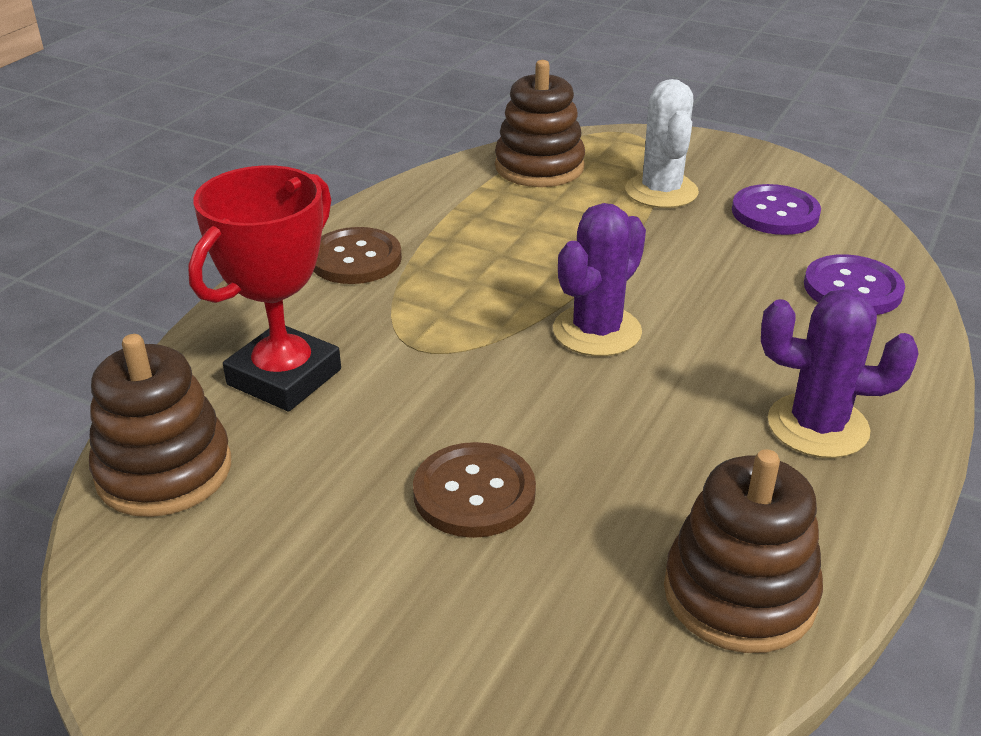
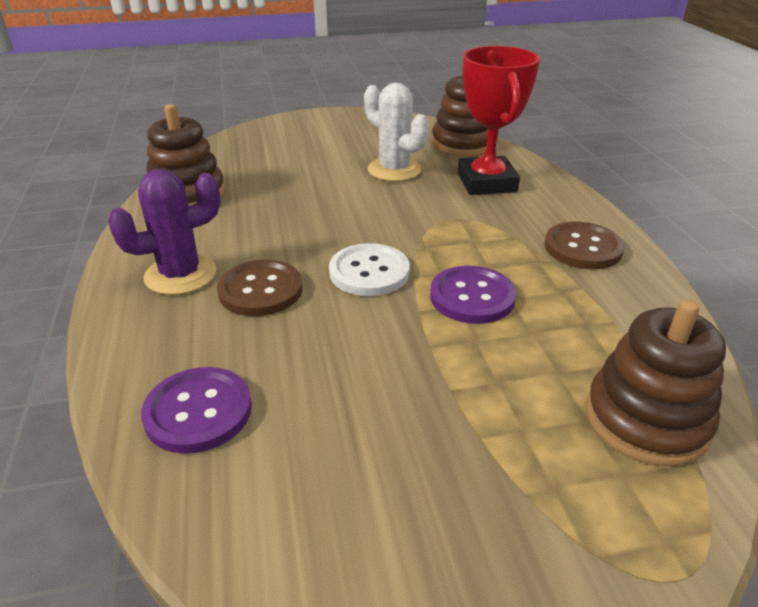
camera: 140 degrees right, 0 degrees up
(474, 493) = (335, 181): brown button -> brown button (260, 290)
(597, 331) = (369, 272): purple cactus -> white button
(661, 191) = (491, 457): white cactus -> white cactus (394, 170)
(775, 213) = (341, 495): purple button -> purple button (472, 297)

